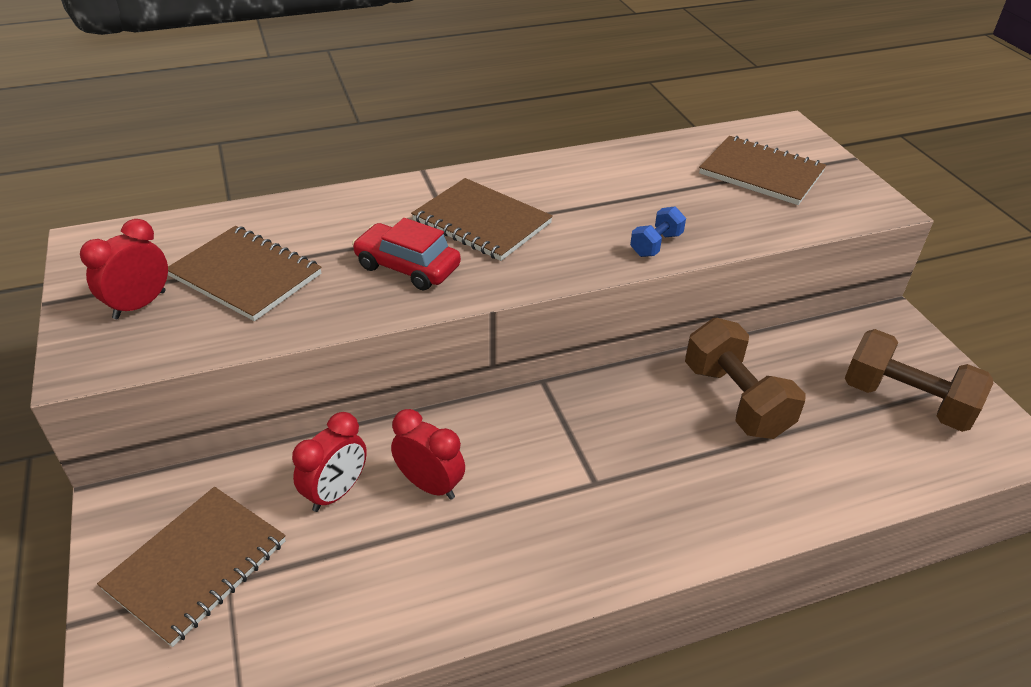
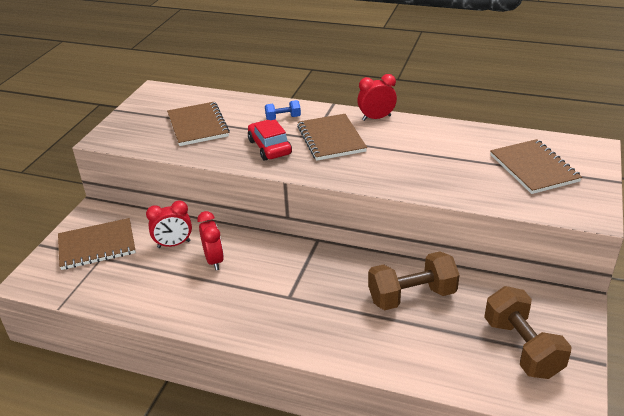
camera: 40 degrees right, 5 degrees down
(139, 305) = (146, 123): red clock -> red clock (376, 118)
(656, 244) = (410, 183): blue dumbbell -> blue dumbbell (283, 118)
(735, 400) = (412, 296): brown dumbbell -> brown dumbbell turned 60 degrees clockwise

